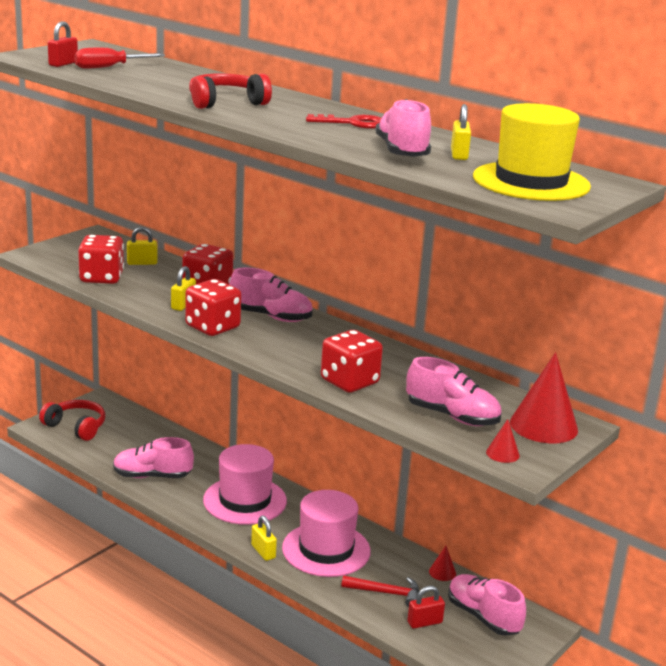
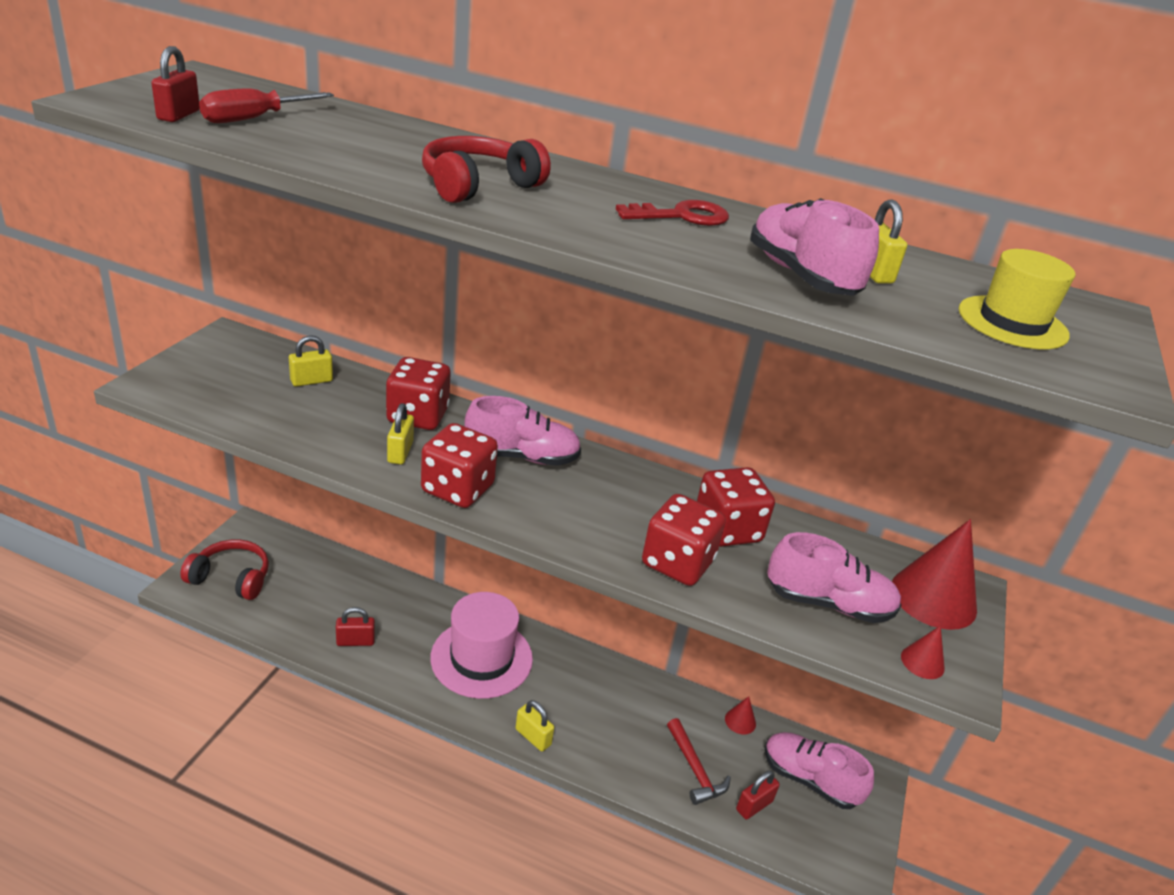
camera: 20 degrees left, 10 degrees up
(101, 278) = (267, 416): red dice -> red dice (727, 529)
(152, 476) = (355, 641): pink shoe -> red padlock
(326, 550) = (603, 716): pink hat -> none
(386, 593) = (694, 769): red hammer -> red hammer turned 75 degrees clockwise
(531, 182) = (1012, 322): yellow hat -> yellow hat, size x0.63

